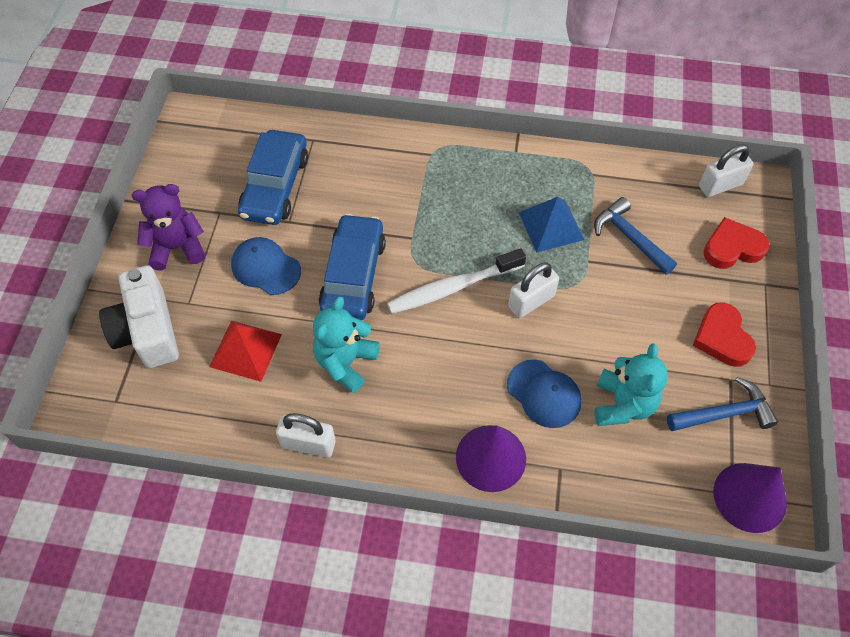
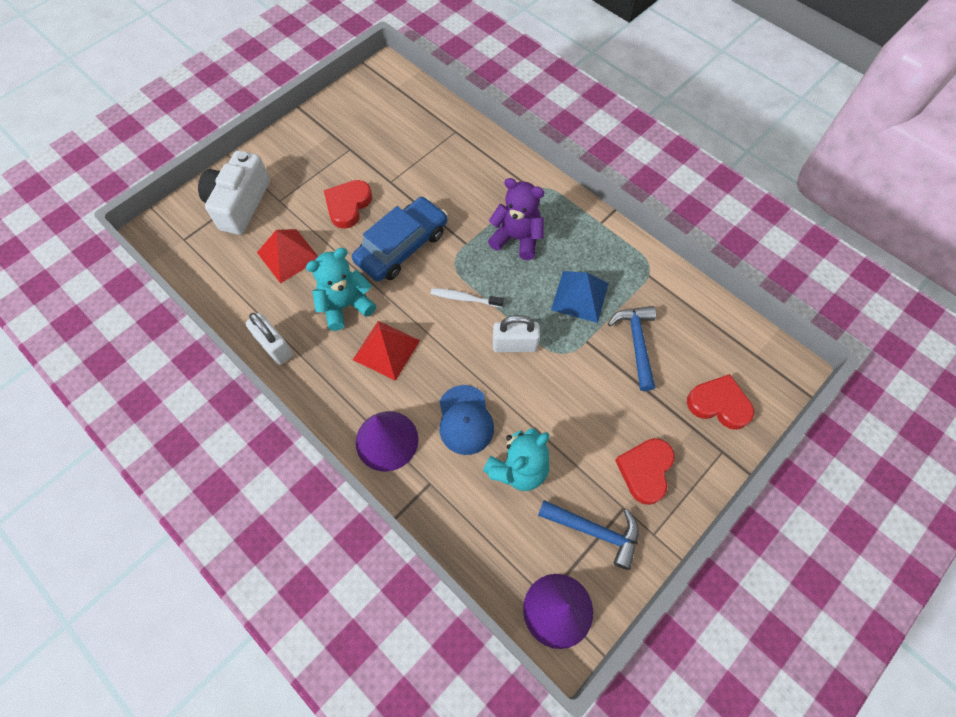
camera: 35 degrees right, 5 degrees up
(177, 247) = (303, 158): purple teddy bear -> purple teddy bear (517, 238)
(266, 267) = (348, 205): blue cap -> red heart
(275, 186) = (401, 151): blue car -> none
(420, 378) = (386, 350): none -> red pyramid
(452, 288) = (464, 298): white toothbrush -> white toothbrush, size x0.56
(720, 185) = (753, 347): white padlock -> none

